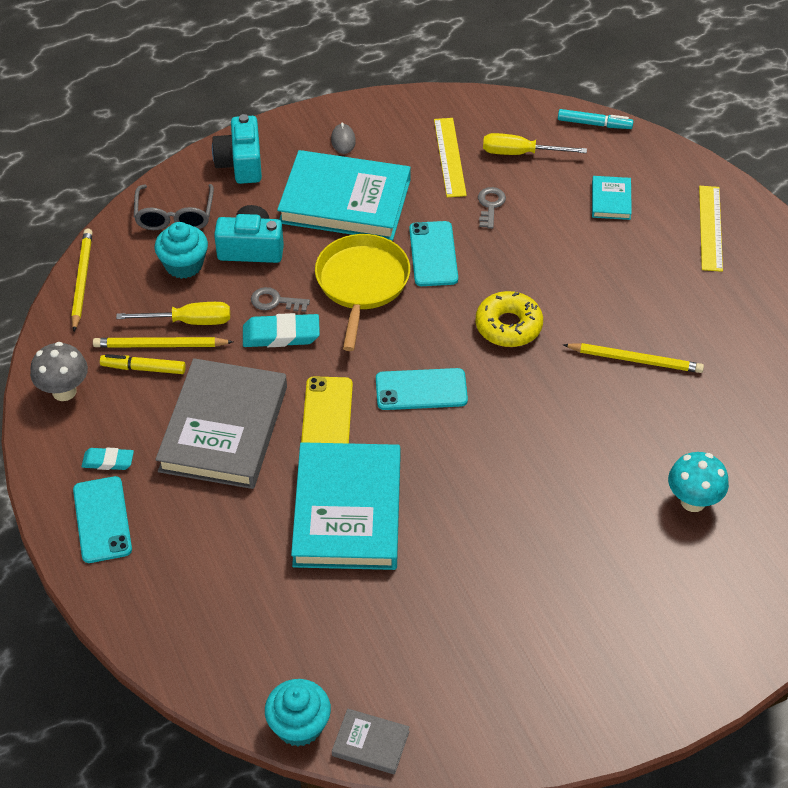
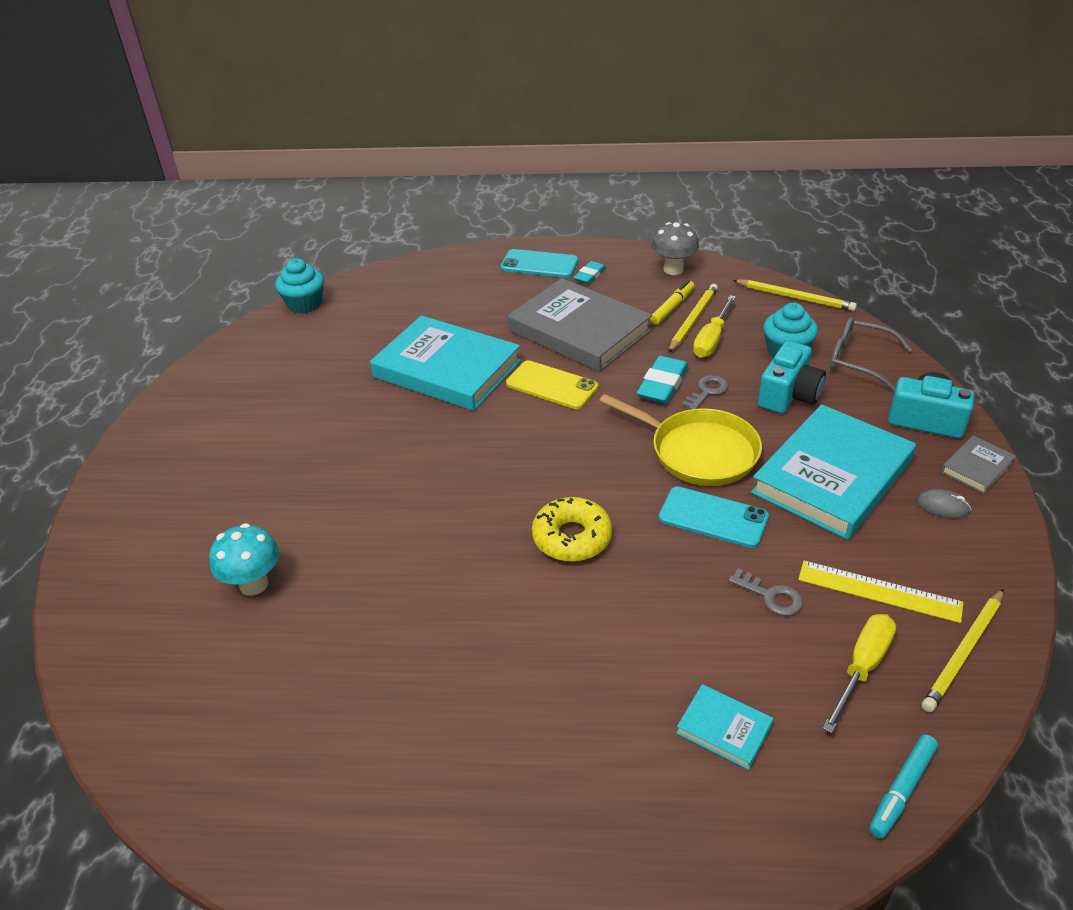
camera: 120 degrees right, 10 degrees down
(370, 743) = (259, 328): grey book -> grey book (977, 467)
(421, 389) = (536, 448): turquoise phone -> none
(635, 360) = (452, 623): yellow pencil -> yellow pencil (964, 652)
(710, 228) = (610, 828): yellow ruler -> none

